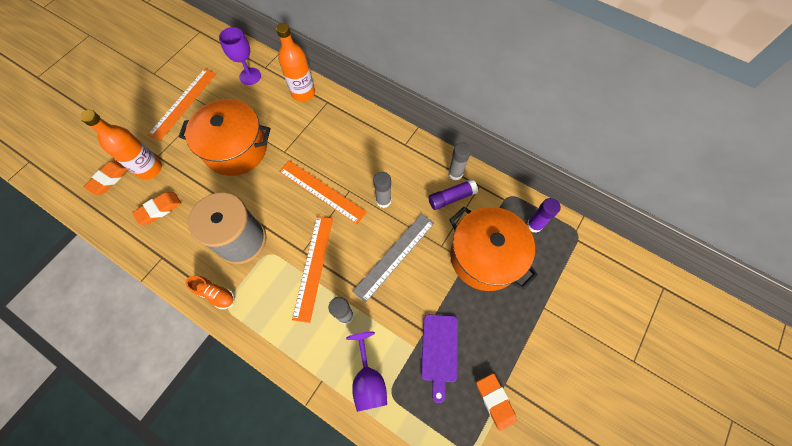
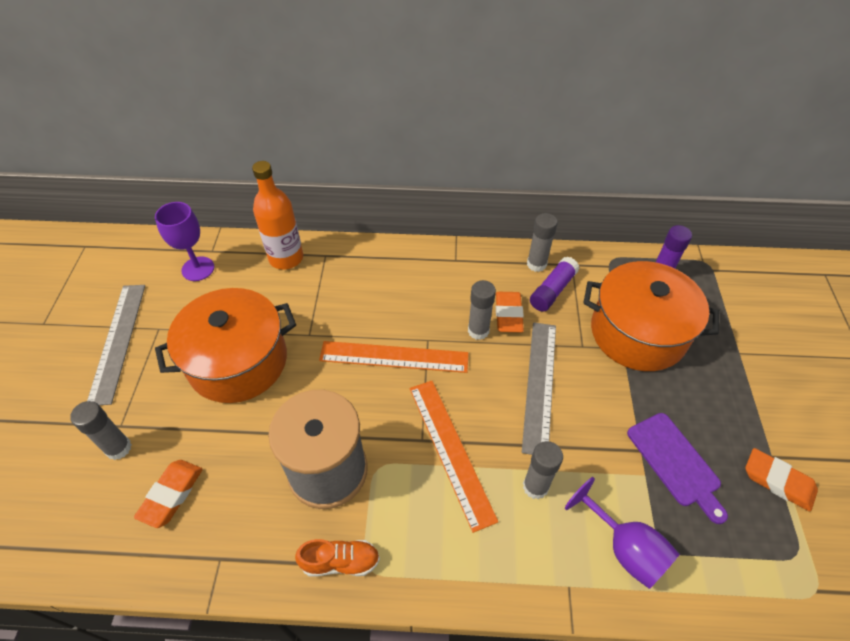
camera: 30 degrees left, 15 degrees down
(109, 179) = (57, 494): orange eraser -> orange eraser (508, 315)
(149, 169) = (118, 448): orange bottle -> grey glue stick
(183, 103) = (118, 341): orange ruler -> grey ruler

